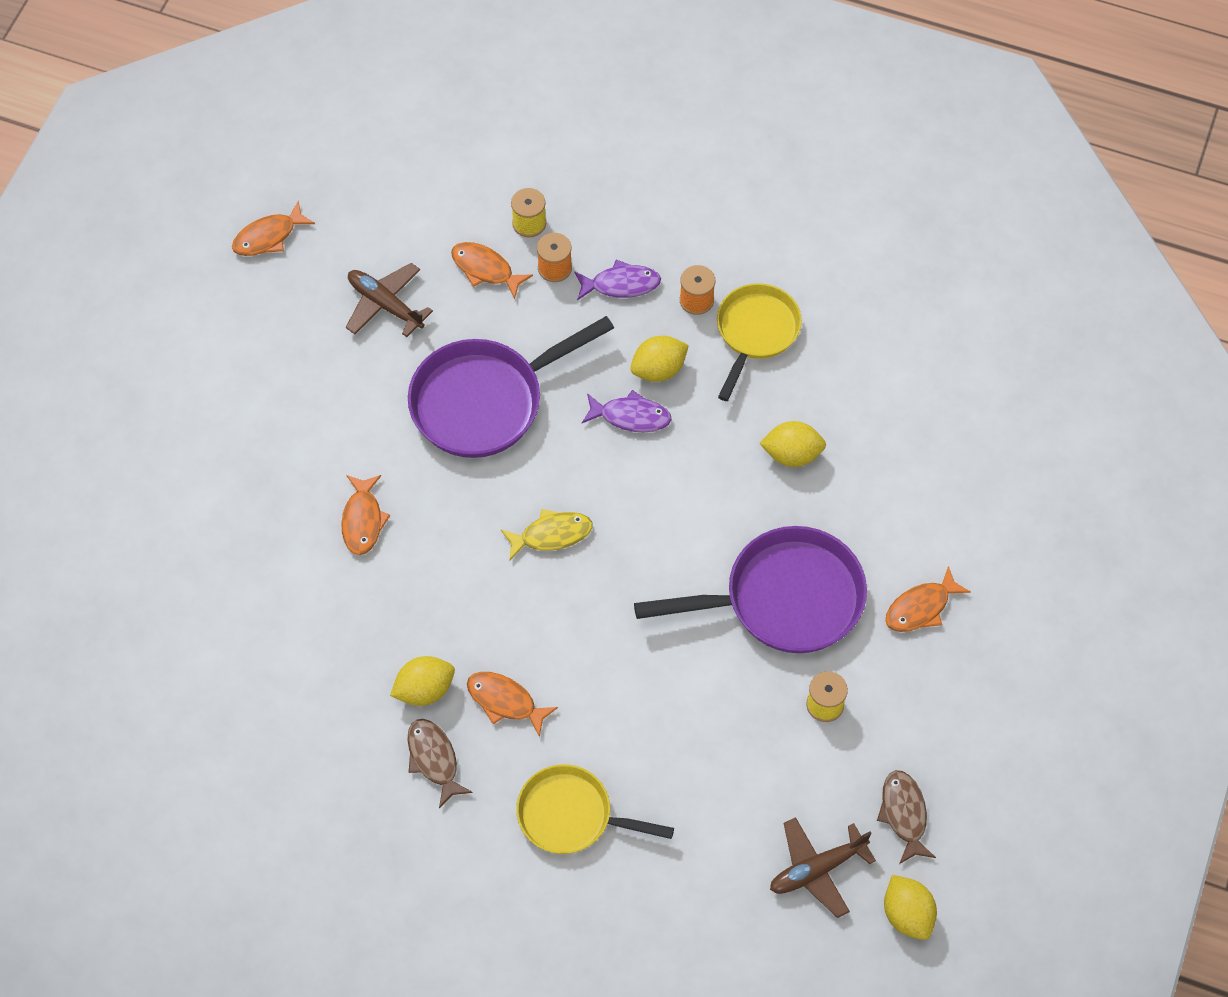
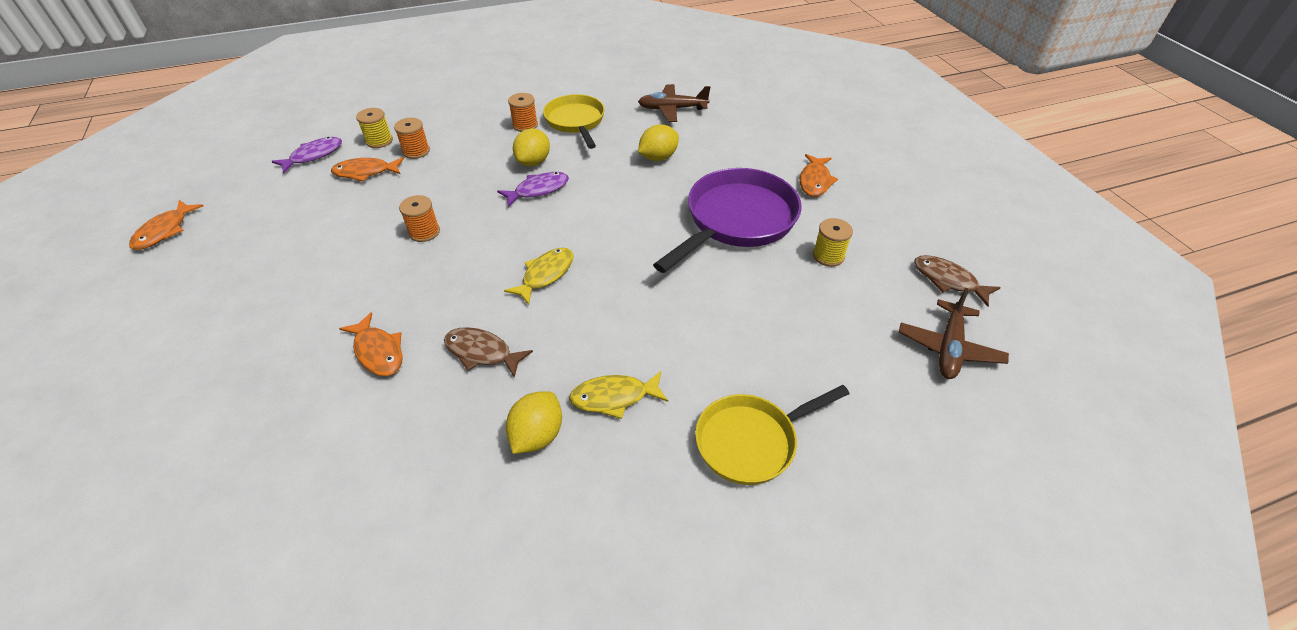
camera: 40 degrees left, 15 degrees down
(385, 304) = (298, 221): brown plane -> brown plane (672, 109)
(434, 759) = (595, 484): brown fish -> brown fish (482, 352)
(485, 401) = (424, 232): purple pan -> orange spool
(505, 701) = (614, 397): orange fish -> yellow fish
(621, 284) = (469, 139): purple fish -> purple fish (313, 155)
(907, 915) = (1031, 333): yellow lemon -> none

